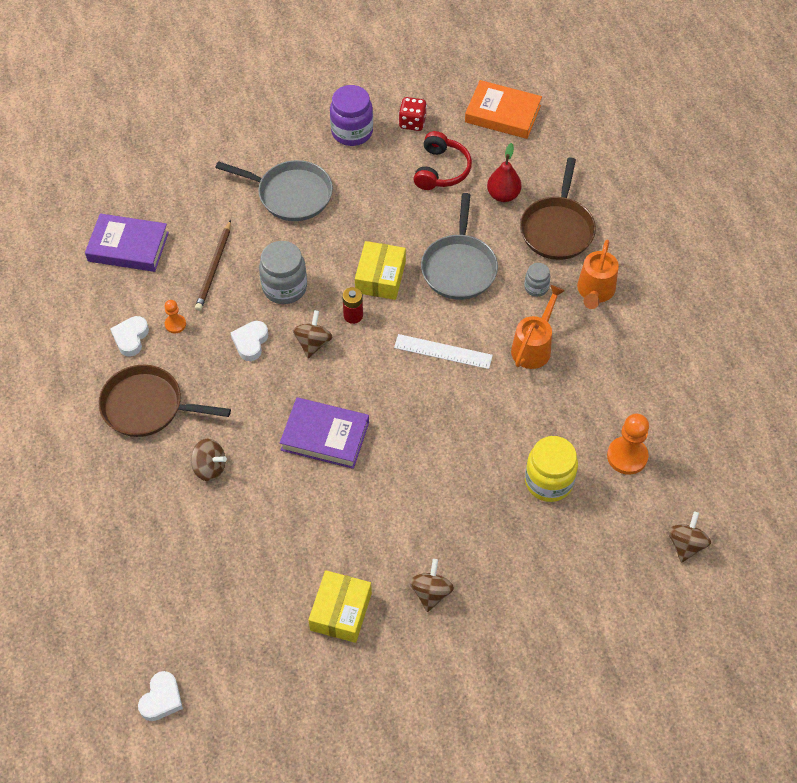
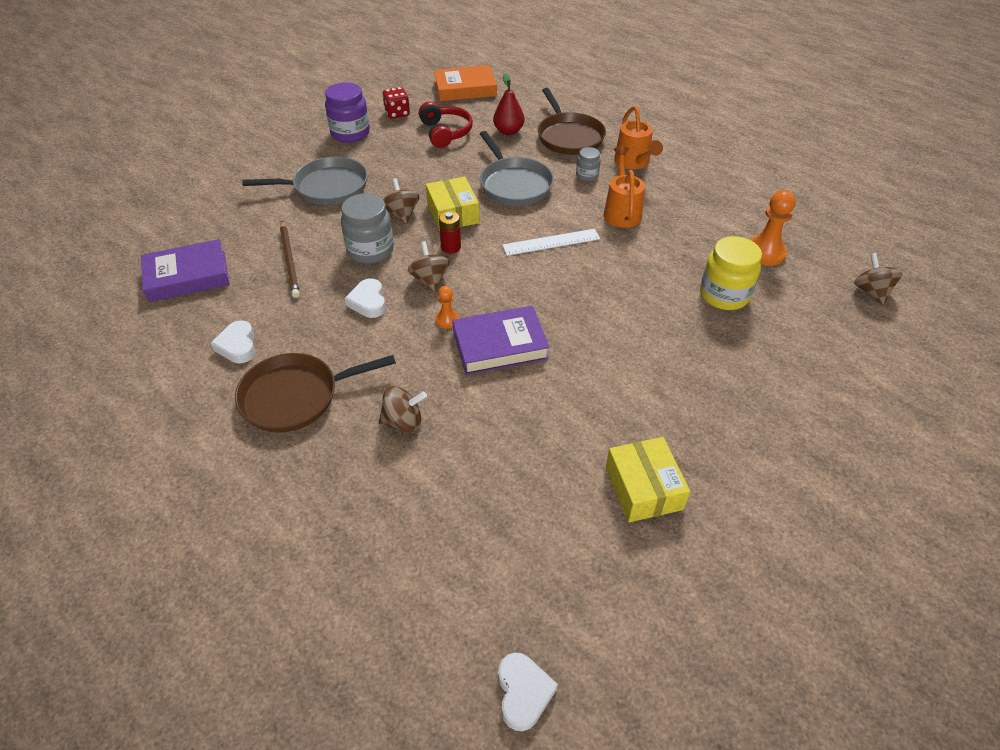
camera: 30 degrees left, 10 degrees down
(175, 324) = (279, 317): orange pawn -> orange pawn (447, 320)
(431, 592) = (711, 427): brown spinning top -> brown spinning top (402, 214)

